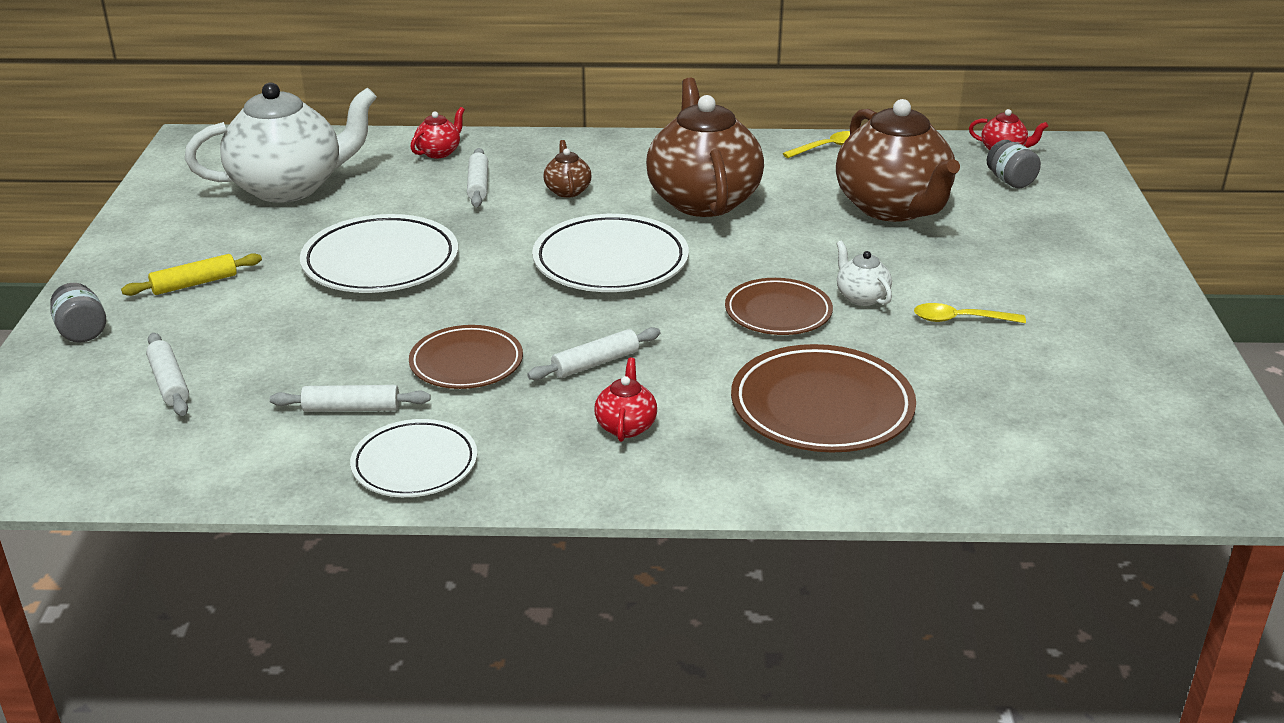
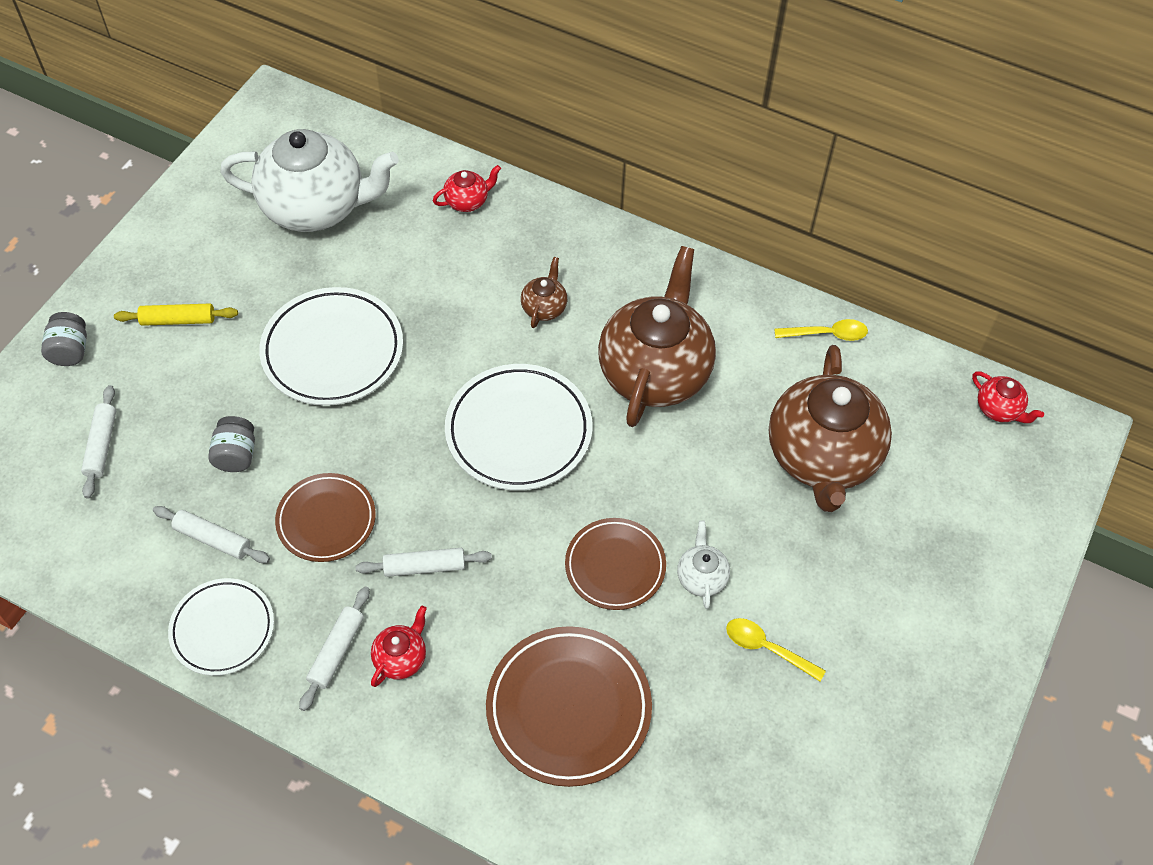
camera: 25 degrees right, 25 degrees up
(478, 185) = (472, 268): white rolling pin -> white rolling pin (337, 651)
(1010, 181) = (968, 462): grey jar -> grey jar (236, 455)

